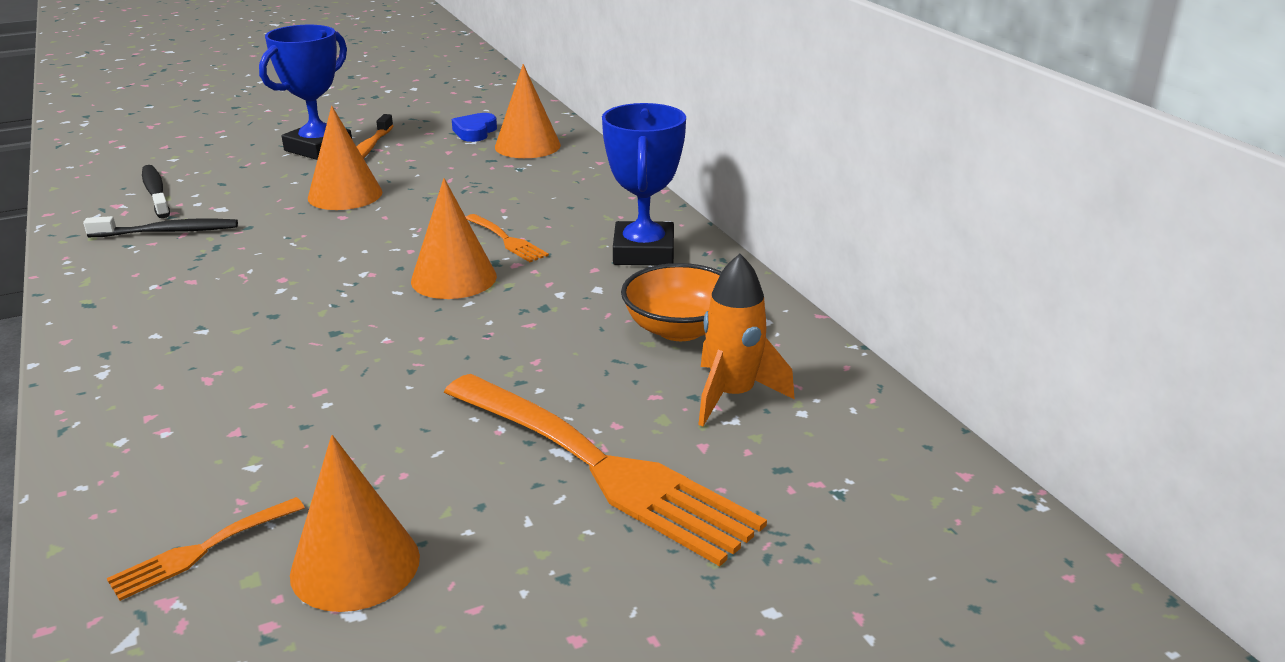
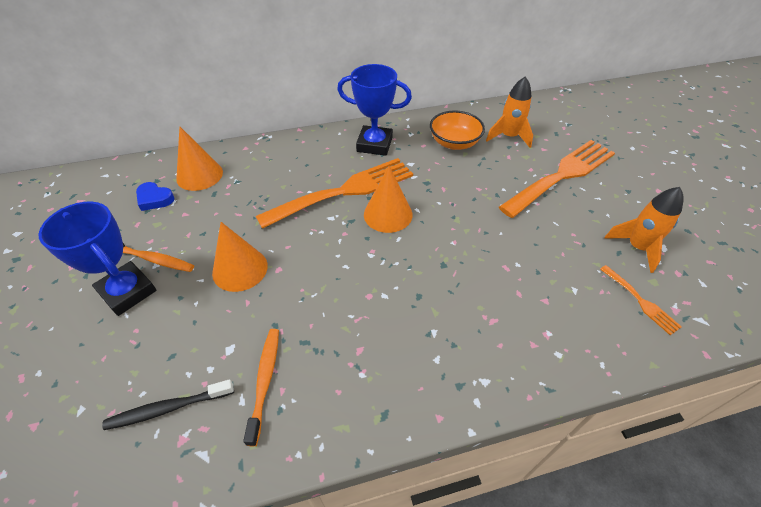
camera: 80 degrees left, 20 degrees up
(168, 232) = (265, 381): black toothbrush -> orange toothbrush
(355, 565) = (637, 247): orange cone -> orange rocket
(507, 240) = (344, 191): orange fork -> orange fork, size x2.25

